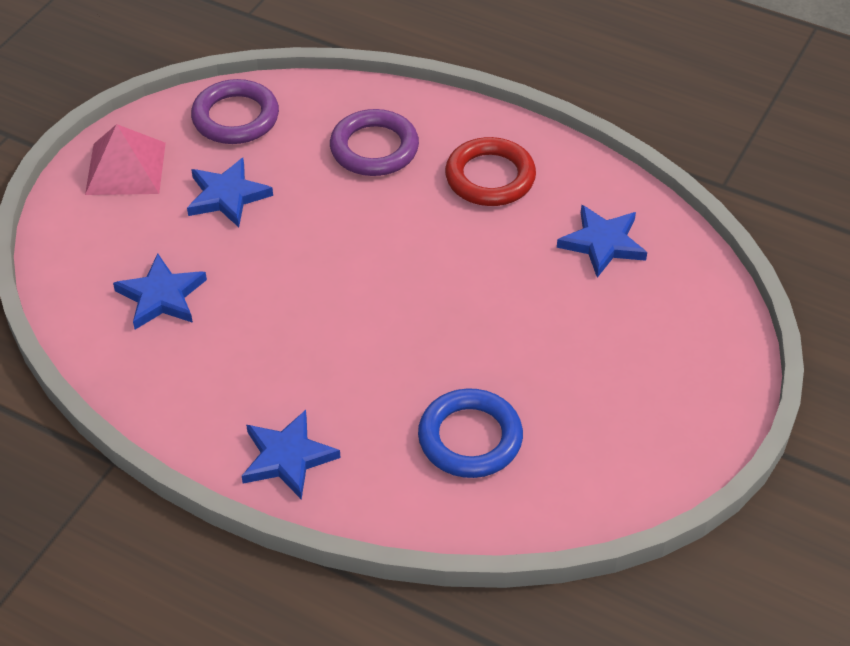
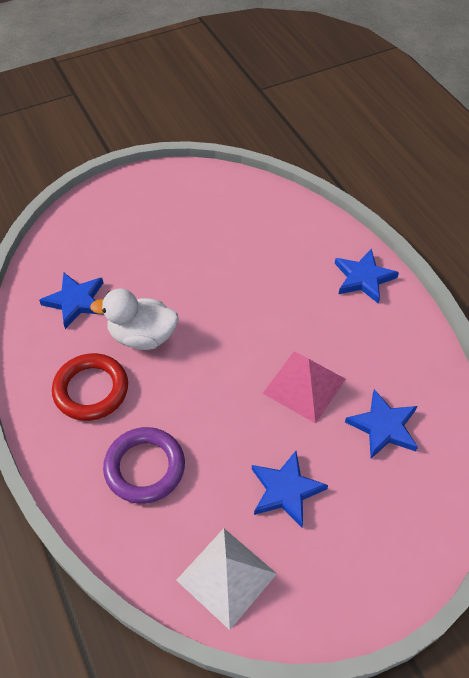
camera: 145 degrees left, 5 degrees up
(125, 168) = (352, 575): pink pyramid -> pink pyramid (304, 386)
(235, 117) = (226, 576): purple ring -> white pyramid
(470, 438) = (258, 237): blue ring -> none
(492, 248) = (142, 336): none -> white duck

